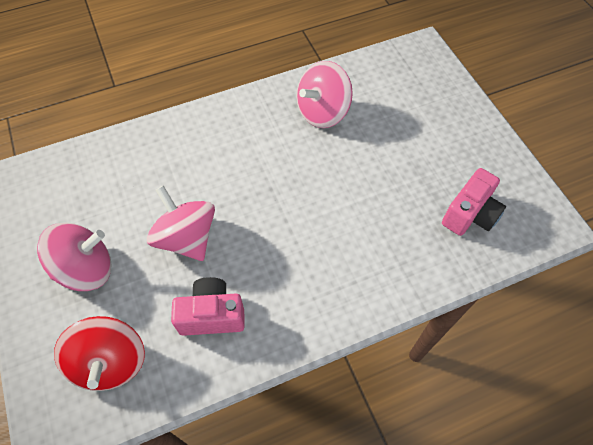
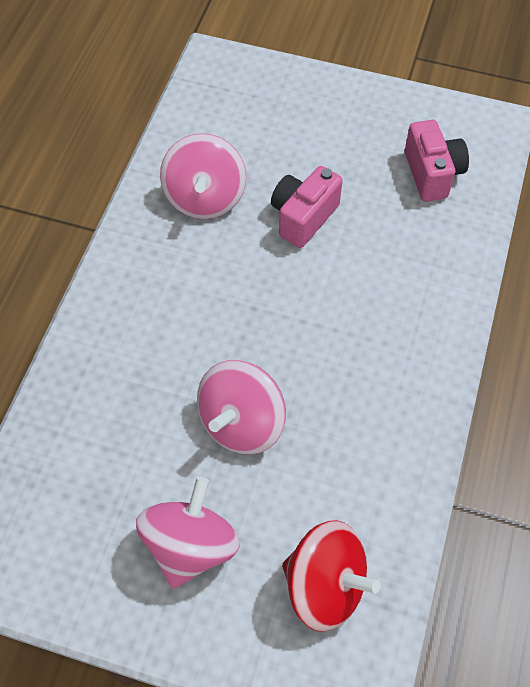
camera: 50 degrees left, 0 degrees up
(187, 238) = (241, 423): pink spinning top -> pink spinning top turned 60 degrees counterclockwise
(212, 315) = (352, 457): pink camera -> pink camera (303, 217)

